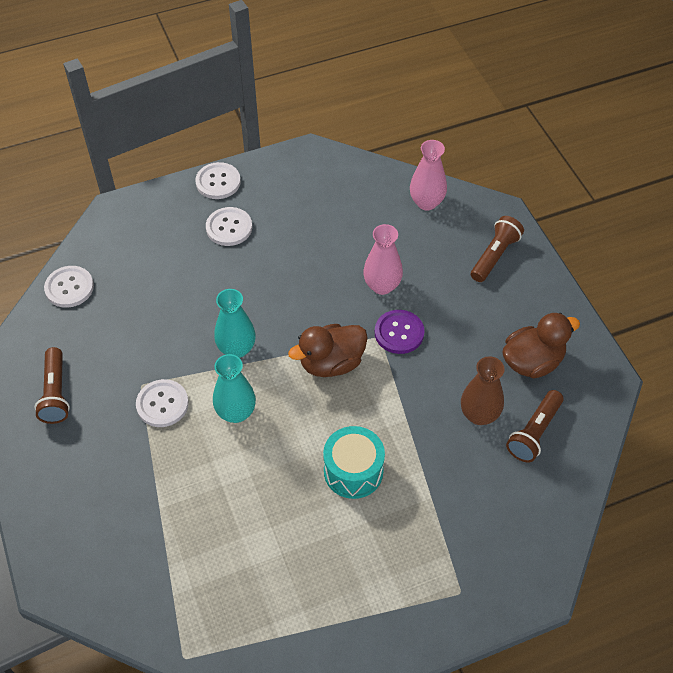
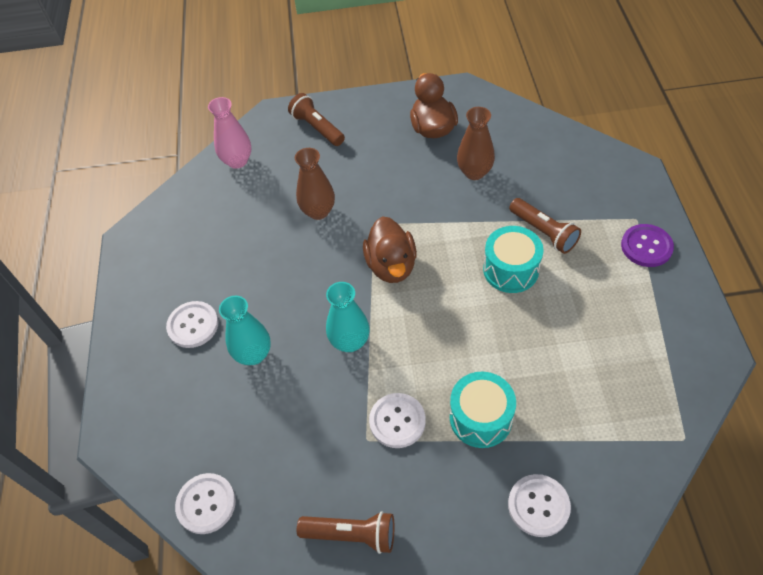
camera: 70 degrees left, 0 degrees up
(176, 471) = (480, 418): none -> turquoise drum
(218, 182) = (125, 326): white button -> white button (538, 506)
(236, 412) = (425, 354): turquoise vase -> turquoise vase (253, 354)
(382, 286) = (318, 211): pink vase -> brown vase
(399, 333) = (375, 209): purple button -> purple button (646, 246)
(534, 432) = (499, 142): brown flashlight -> brown flashlight (543, 232)

